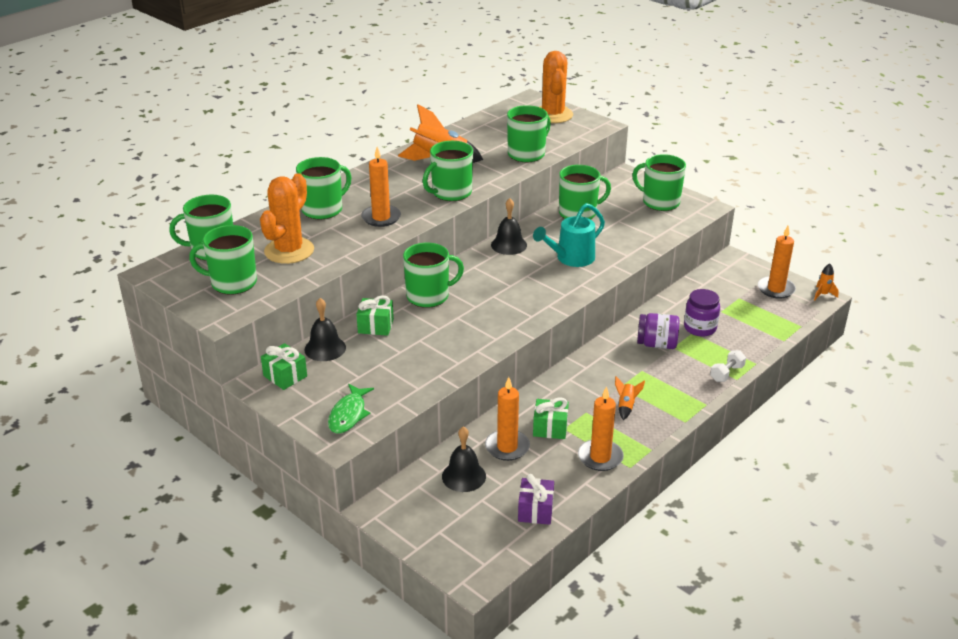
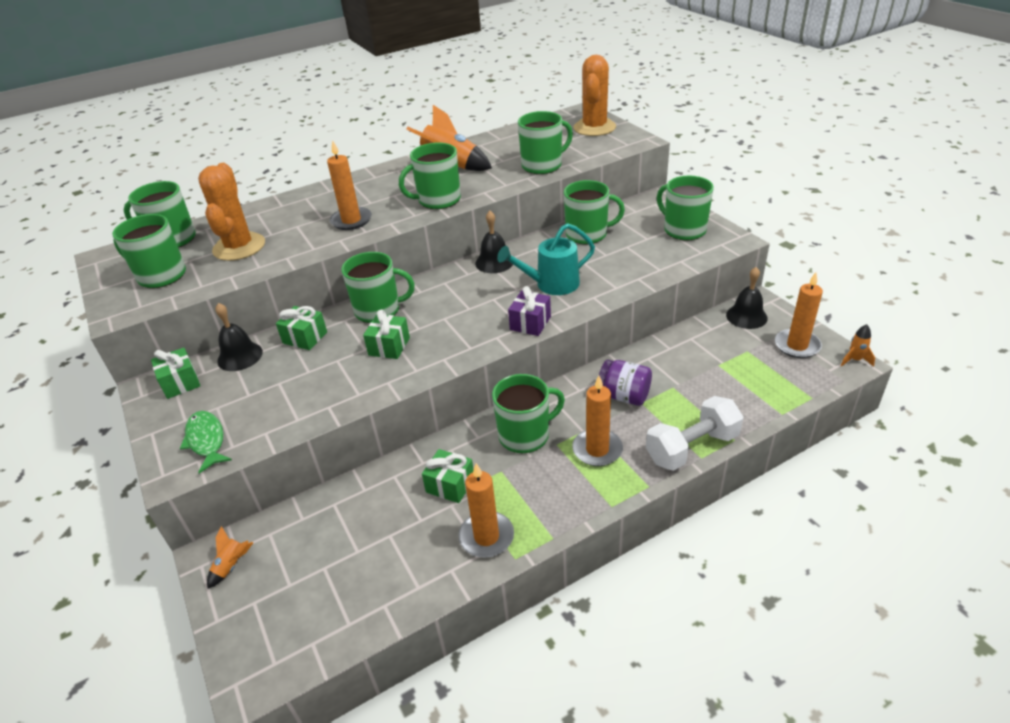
camera: 20 degrees right, 5 degrees up
(289, 251) = (239, 247): orange cactus -> orange cactus turned 45 degrees counterclockwise
(323, 209) = (304, 207): green mug -> green mug (525, 435)
(348, 414) = (206, 440): green fish -> green fish turned 120 degrees clockwise
(459, 324) = (389, 346): none -> green gift
(463, 476) = (323, 531): black bell -> black bell (746, 316)
(507, 447) = (390, 501): orange candle -> orange candle (597, 450)
(535, 510) = (374, 597): purple gift -> purple gift (530, 323)
(626, 406) = (550, 472): orange rocket -> orange rocket (232, 566)
(700, 328) = (684, 382): purple jar -> none
(726, 373) = (692, 447): white dumbbell -> white dumbbell, size x1.90

